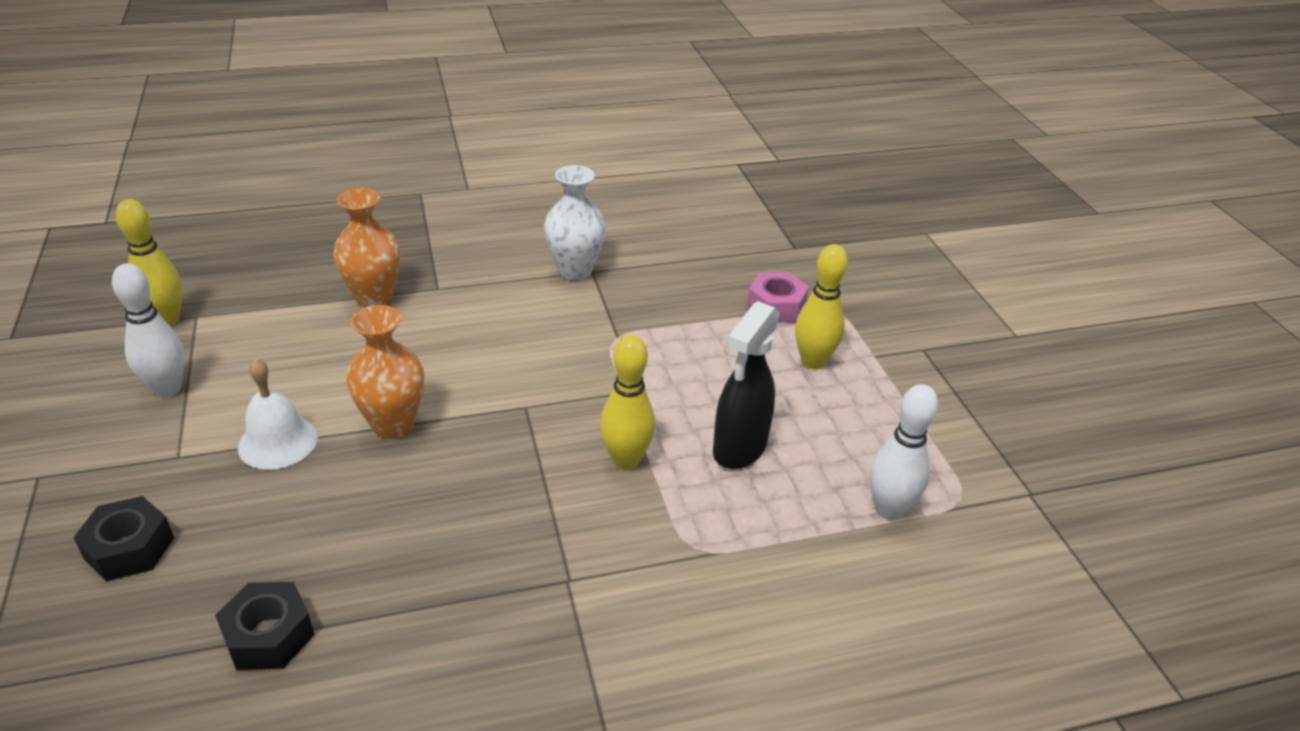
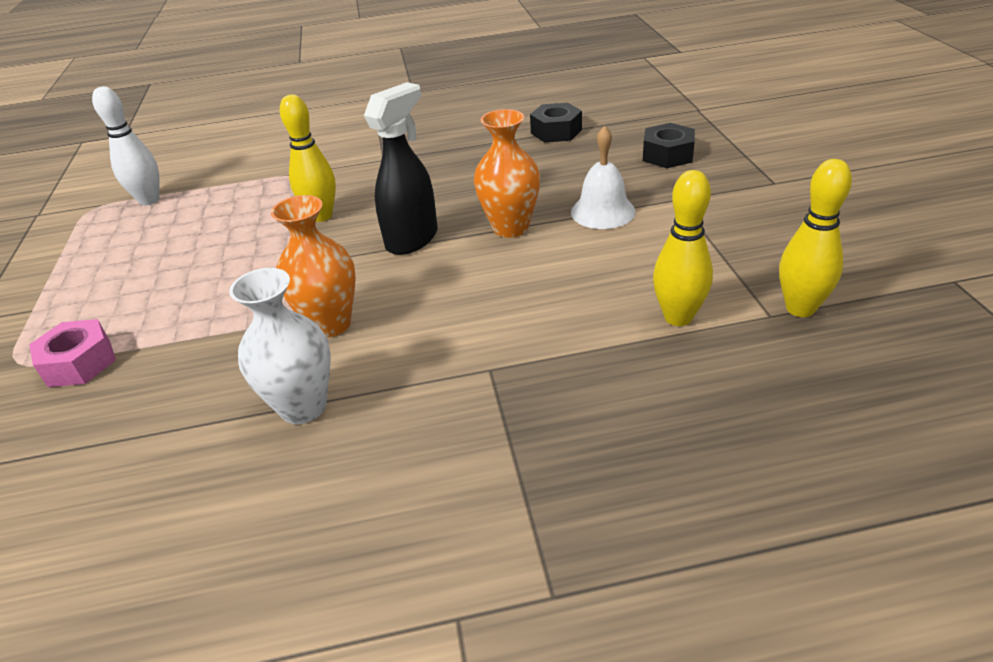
camera: 170 degrees left, 0 degrees up
(167, 389) = (731, 242): white bowling pin -> none
(374, 298) = (567, 350): orange vase -> orange vase (330, 324)
(739, 449) = (228, 228): black spray bottle -> black spray bottle (412, 239)
(813, 362) = (100, 300): yellow bowling pin -> yellow bowling pin (678, 317)

